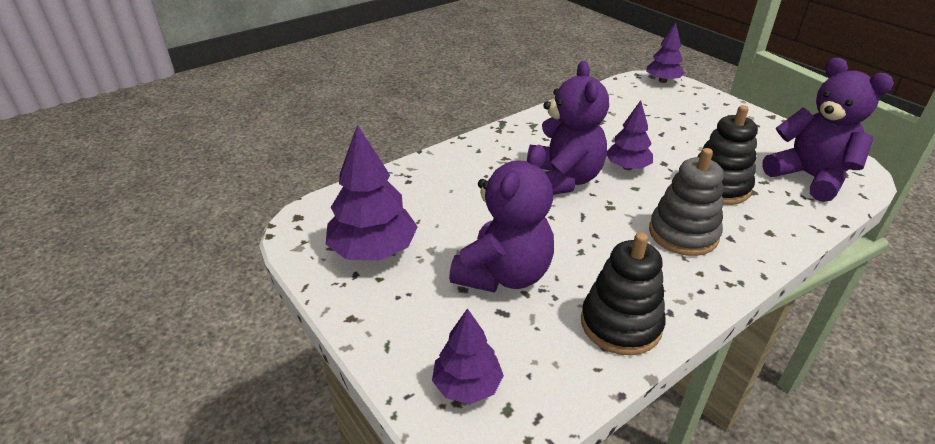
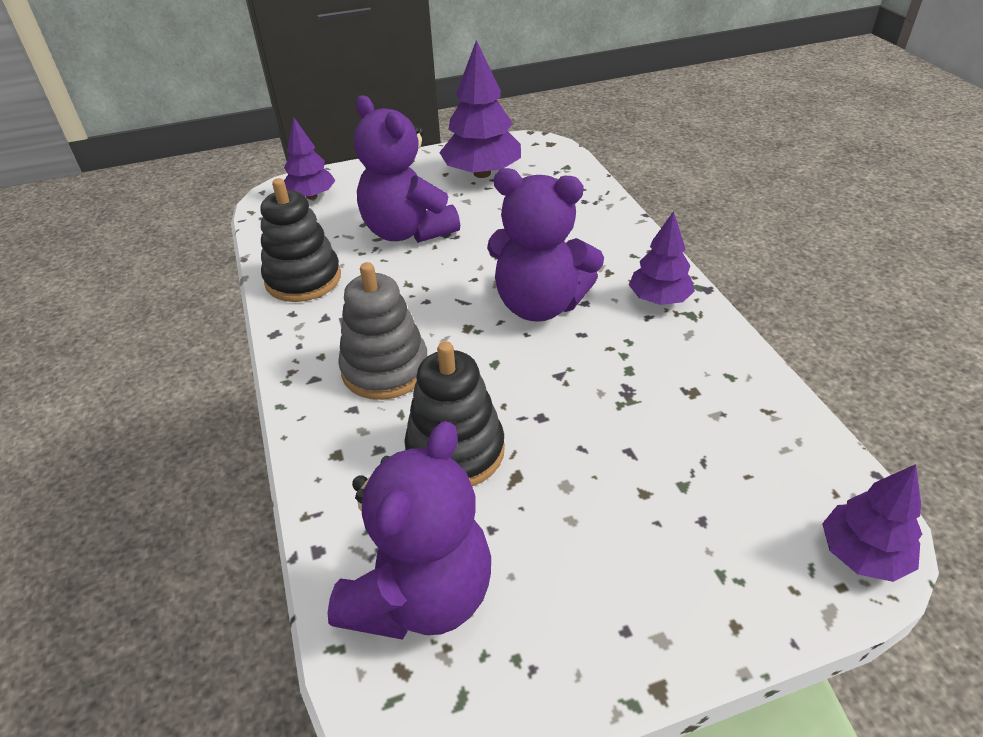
camera: 110 degrees right, 5 degrees up
(627, 167) = (545, 372): purple tree -> purple tree (659, 299)
(809, 177) = (421, 595): purple teddy bear -> purple teddy bear turned 45 degrees counterclockwise

